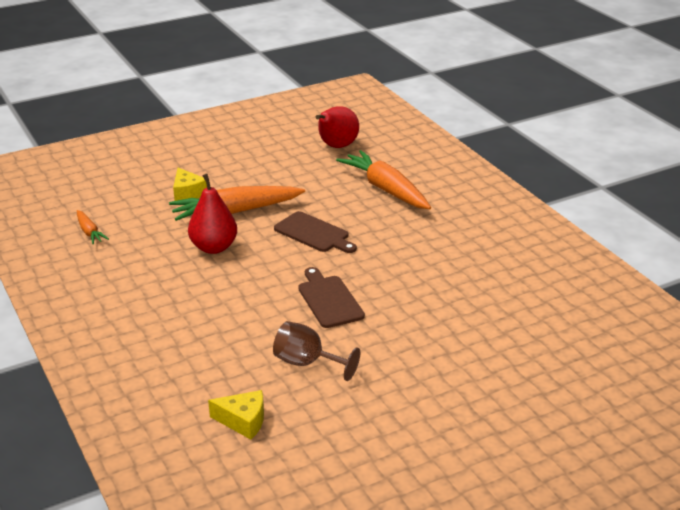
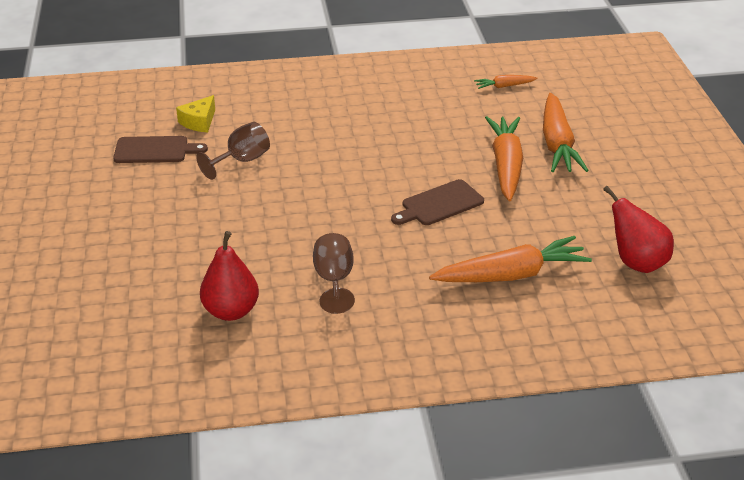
camera: 110 degrees right, 5 degrees up
(188, 193) = (557, 144): yellow cheese -> orange carrot
(214, 247) = (444, 143): red pear -> red pear (231, 311)
(329, 300) = (320, 189): brown cutting board -> brown cutting board (155, 150)
(452, 263) = (334, 280): none -> brown goblet

